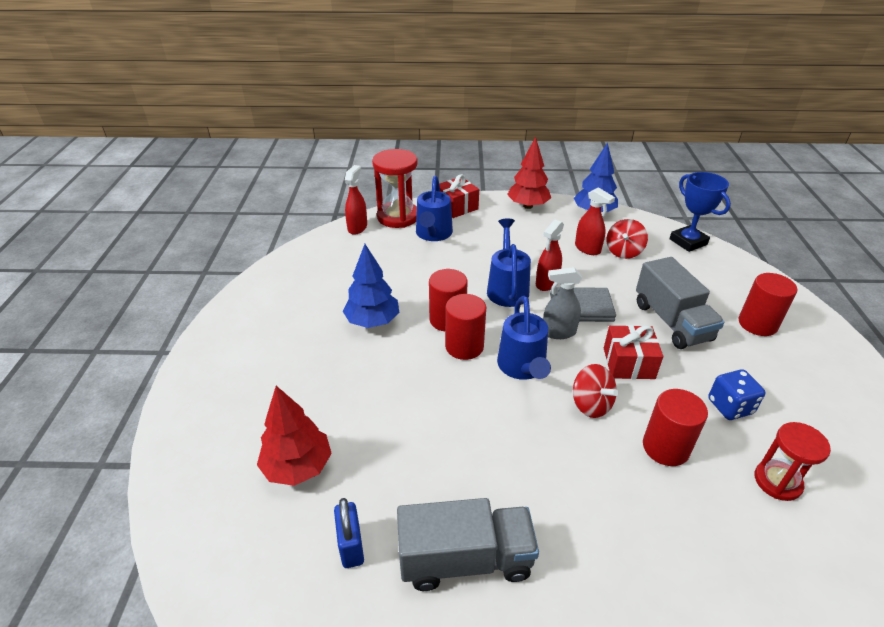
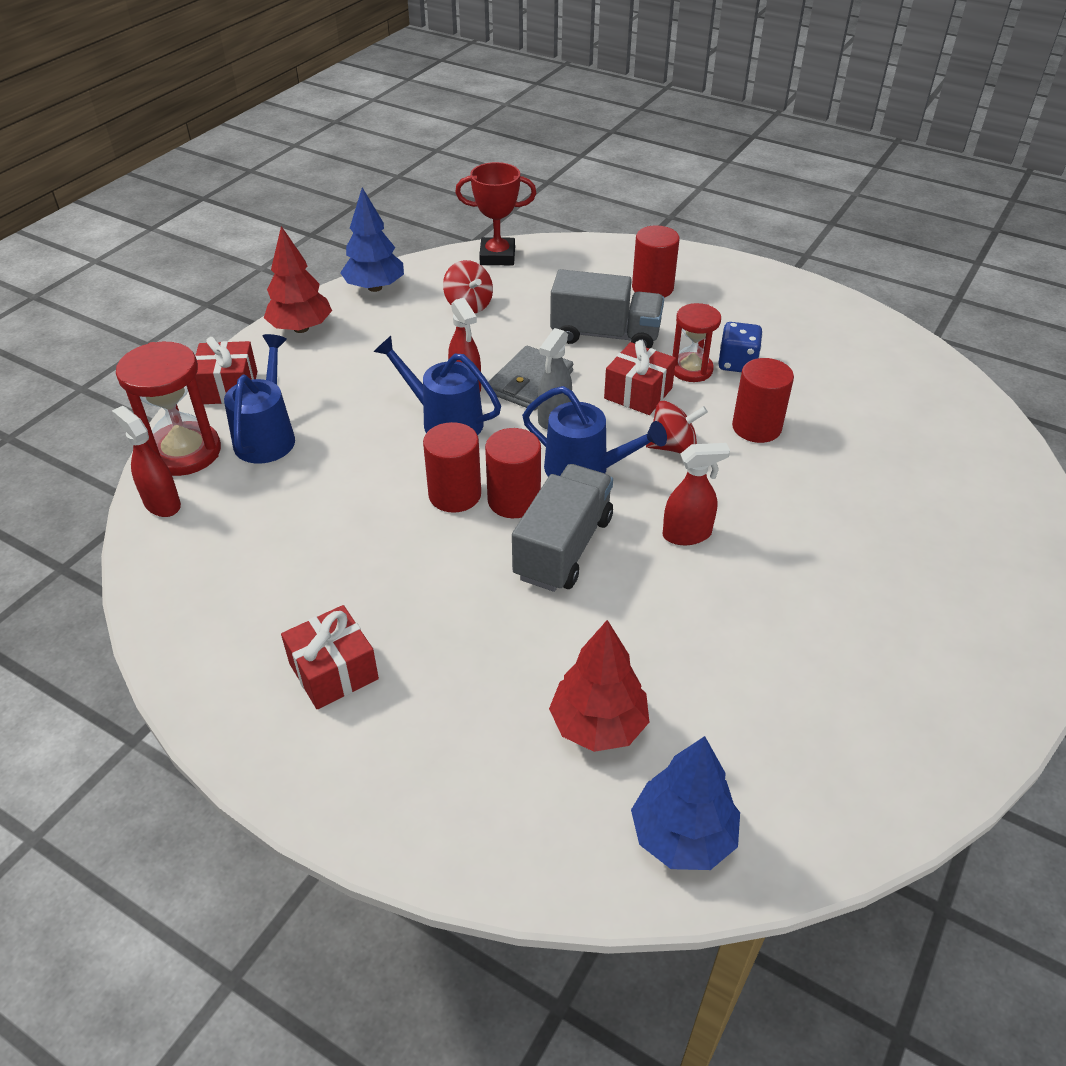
camera: 60 degrees left, 5 degrees up
(281, 334) = (333, 671): none -> red gift
(351, 546) = (738, 710): blue padlock -> none
(372, 321) = (395, 565): blue tree -> blue tree (682, 836)
(433, 234) = (267, 435): blue watering can -> blue watering can turned 120 degrees counterclockwise
(465, 559) = (801, 623): grey truck -> grey truck (563, 547)
(587, 249) = (437, 327): red spray bottle -> red spray bottle (687, 534)
(688, 242) = (497, 256): blue trophy -> red trophy
(777, 481) = (830, 386): red hourglass -> red hourglass (691, 369)

